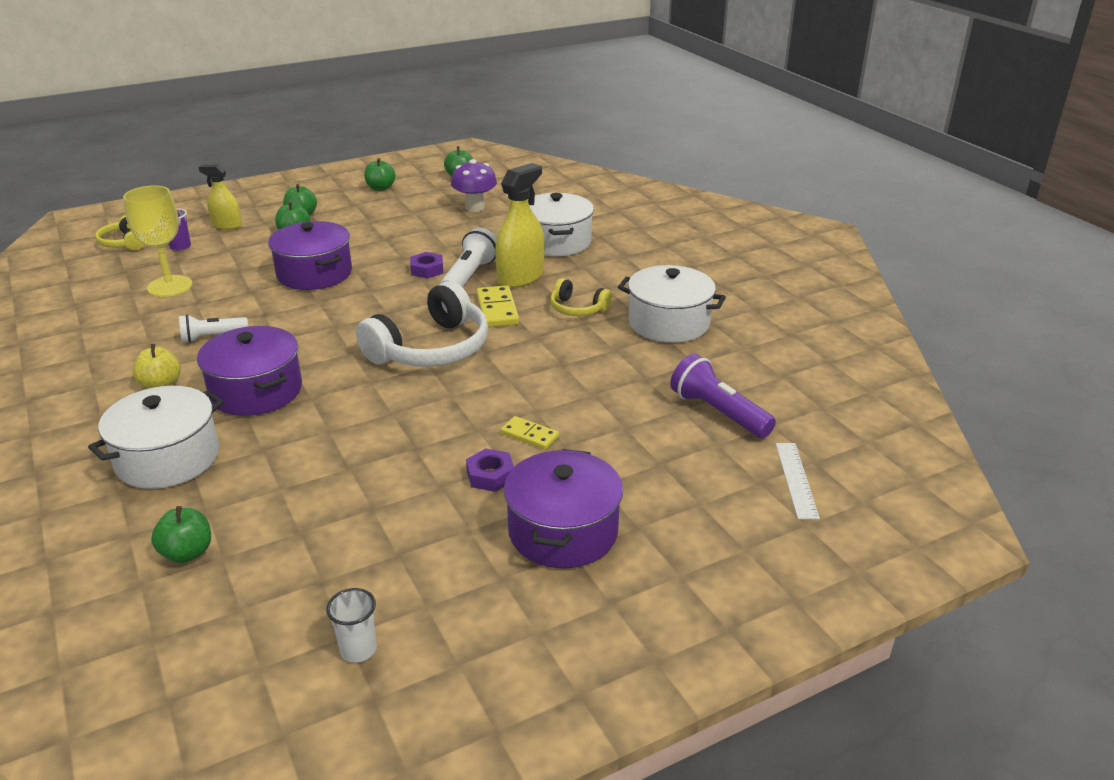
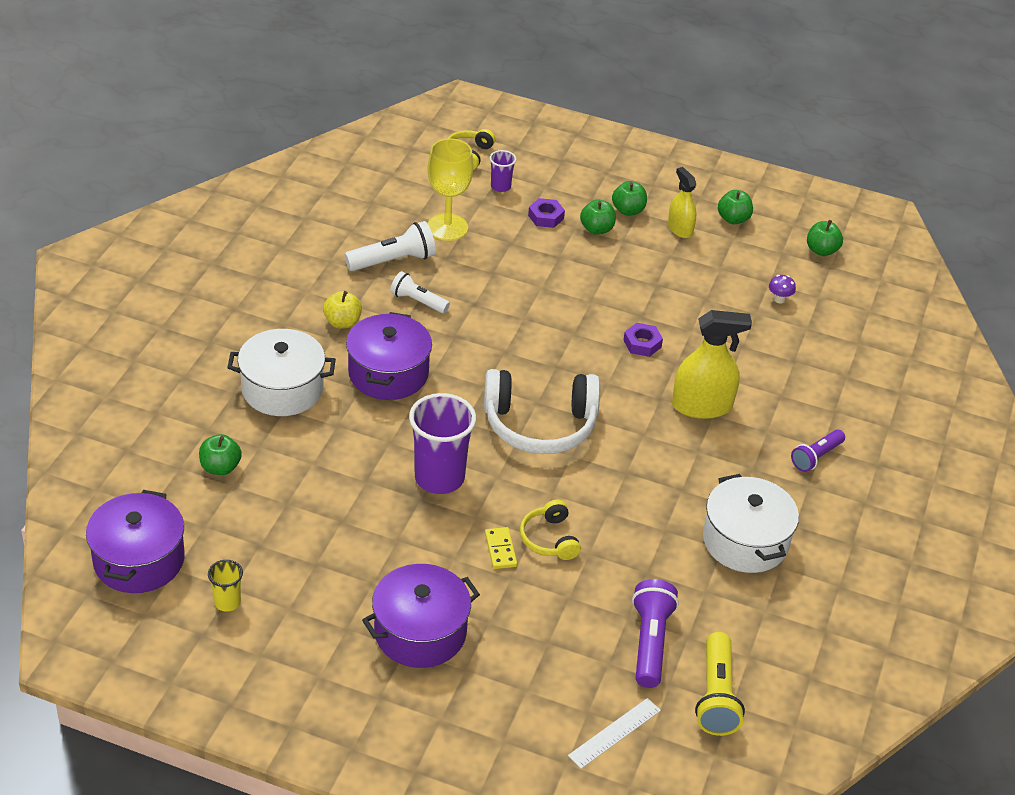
camera: 45 degrees right, 10 degrees up
(227, 225) = (560, 183): yellow spray bottle -> yellow spray bottle (680, 229)
(314, 273) = (557, 286): purple pot -> purple pot (139, 560)
(358, 650) = (227, 602): white cup -> yellow cup
(408, 425) = (439, 478): none -> purple cup
(469, 276) = (664, 375): white flashlight -> white flashlight (393, 261)
(475, 207) = (779, 299): purple mushroom -> purple mushroom, size x0.52
(490, 475) = (435, 558): purple nut -> purple nut (546, 217)
(497, 309) = (636, 425): yellow domino -> none
(556, 242) = (788, 389): white pot -> none
(577, 309) = (697, 471): yellow headphones -> yellow headphones (549, 539)
(629, 261) = (816, 457): none -> purple flashlight
(806, 410) = (716, 696): none -> yellow flashlight

